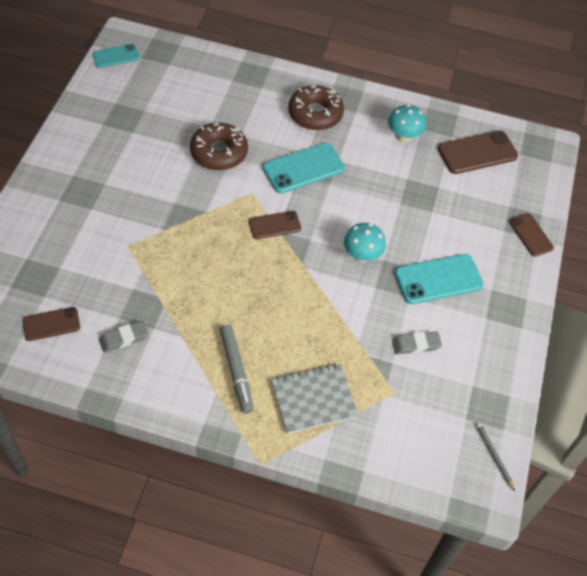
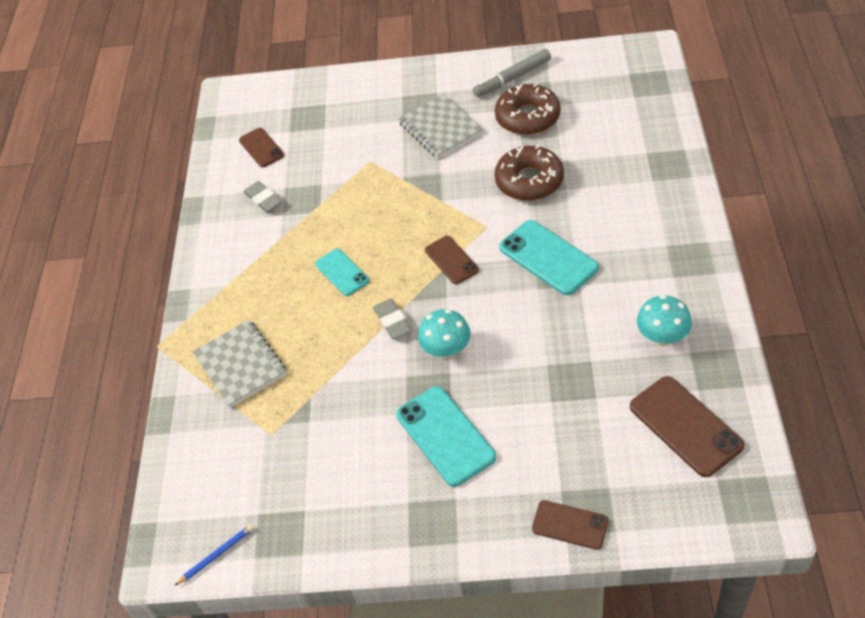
camera: 85 degrees right, 5 degrees down
(116, 56) = (616, 56): turquoise phone -> turquoise phone (342, 272)
(120, 186) = (440, 128): none -> grey notebook
(236, 371) = (254, 292): grey marker -> grey marker (512, 78)
(315, 114) = (642, 240): brown donut -> brown donut (527, 117)
(416, 344) = (341, 437): grey eraser -> grey eraser (392, 321)
(494, 456) = (216, 555): grey pencil -> blue pencil
(531, 235) = (570, 525): brown phone -> brown phone turned 60 degrees clockwise

